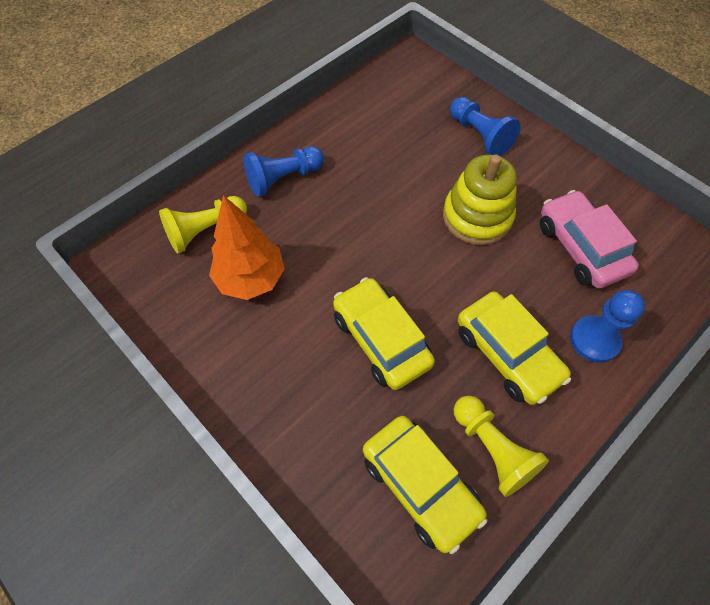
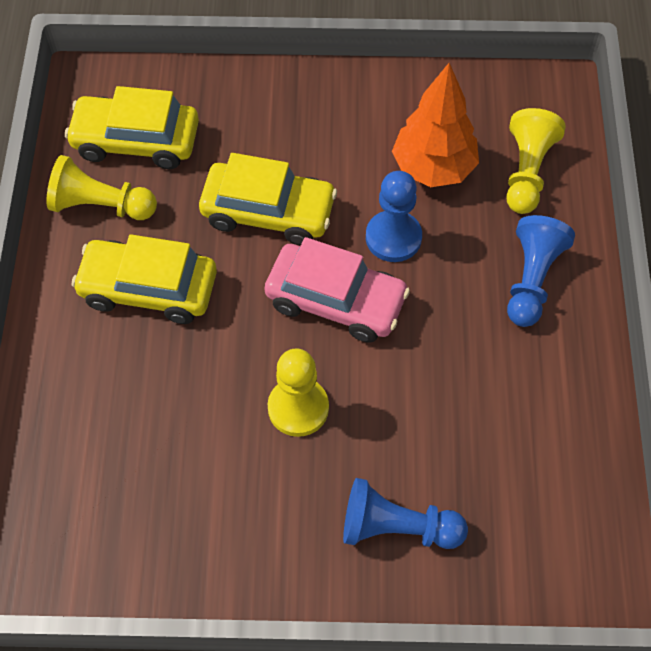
camera: 135 degrees right, 0 degrees up
(477, 217) = (298, 408): yellow stacking toy -> yellow pawn
(581, 248) = (160, 464): pink car -> pink car (336, 301)
(594, 340) = (77, 368): blue pawn -> blue pawn (393, 238)

